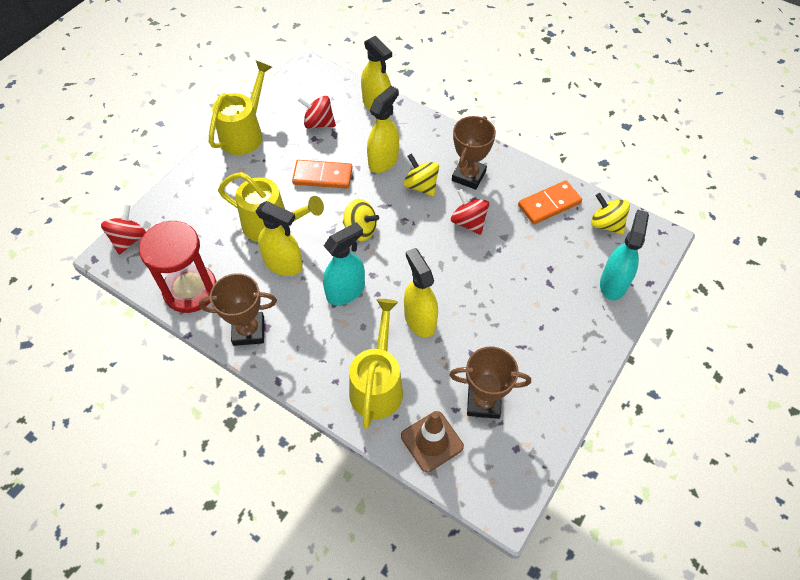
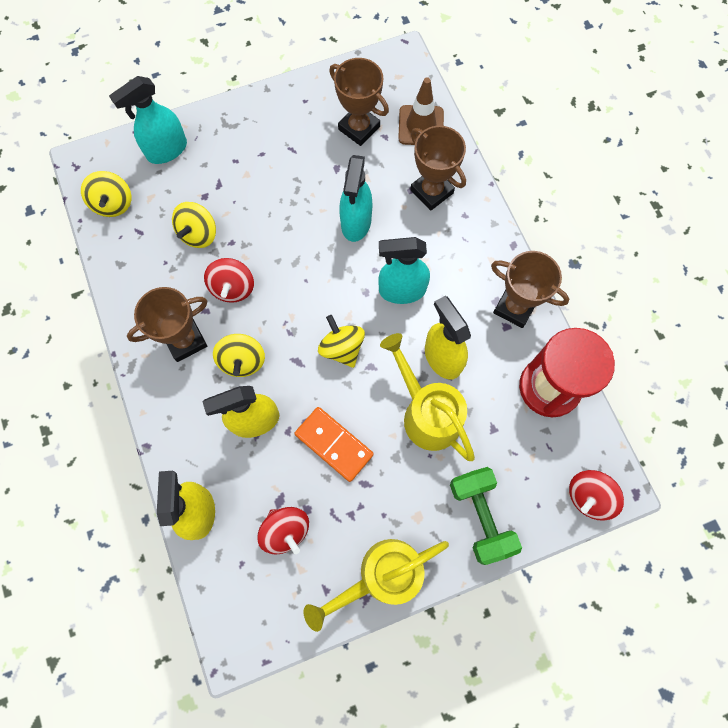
camera: 145 degrees left, 15 degrees up
(200, 191) = (480, 516): none -> green dumbbell
(378, 384) = (431, 191): yellow watering can -> brown trophy
(419, 319) = (356, 222): yellow spray bottle -> turquoise spray bottle
(527, 241) = (199, 234): none -> yellow spinning top
(549, 204) = (141, 257): orange domino -> none

